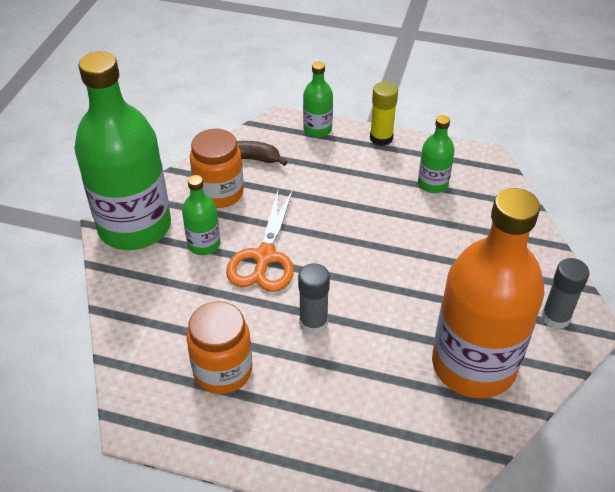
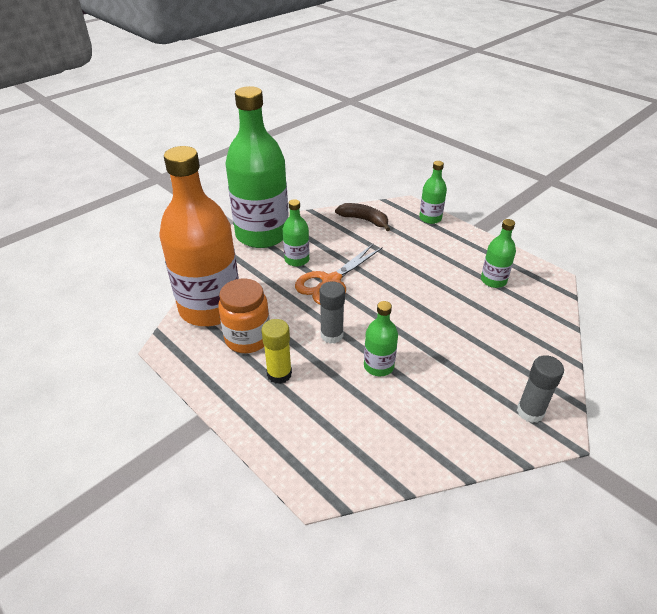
camera: 30 degrees right, 5 degrees down
(219, 193) = (331, 234): orange jar -> none
(381, 138) = (474, 238): yellow glue stick -> yellow glue stick (279, 374)
(387, 336) = (378, 366): none -> green bottle
(473, 365) = (432, 415): orange bottle -> orange bottle (210, 308)

